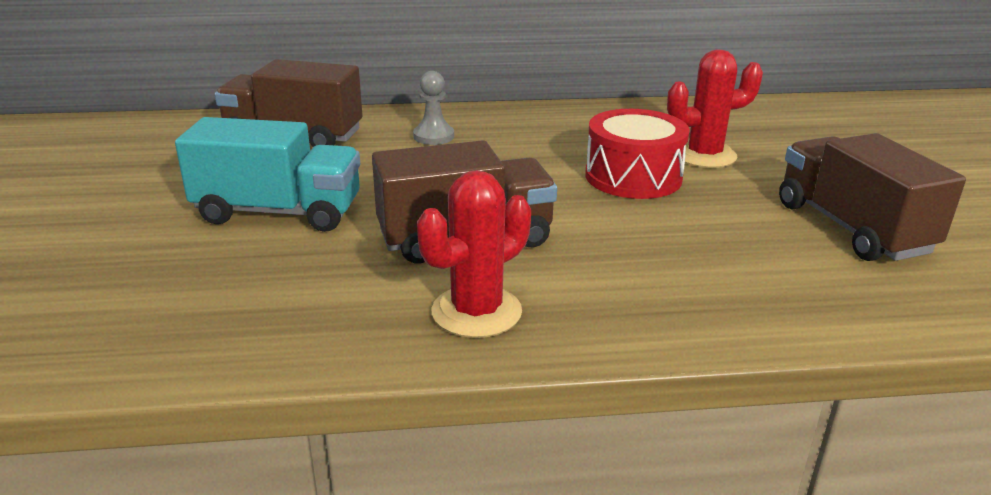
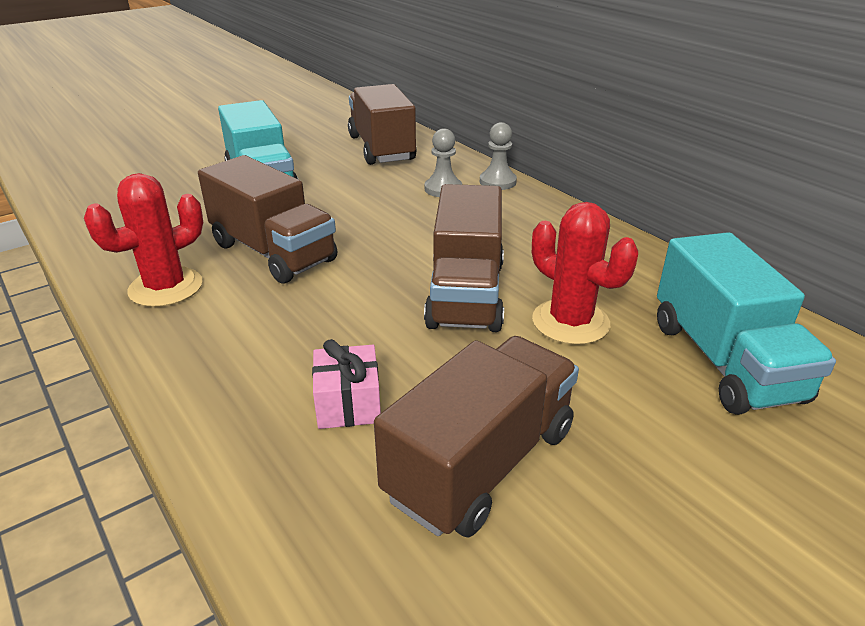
camera: 60 degrees right, 5 degrees up
(451, 114) = (497, 182): none -> grey pawn
(476, 312) = (166, 287): red cactus -> red cactus turned 60 degrees counterclockwise
(633, 177) = (465, 294): red drum -> brown truck
(757, 258) = (348, 403): none -> pink gift
(781, 130) = (724, 361): none -> turquoise truck

